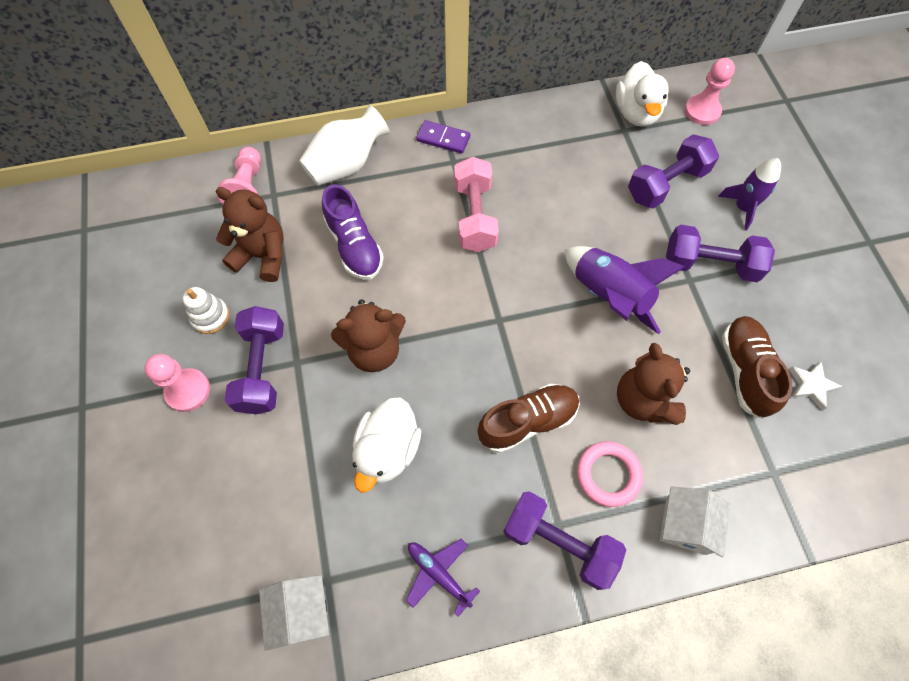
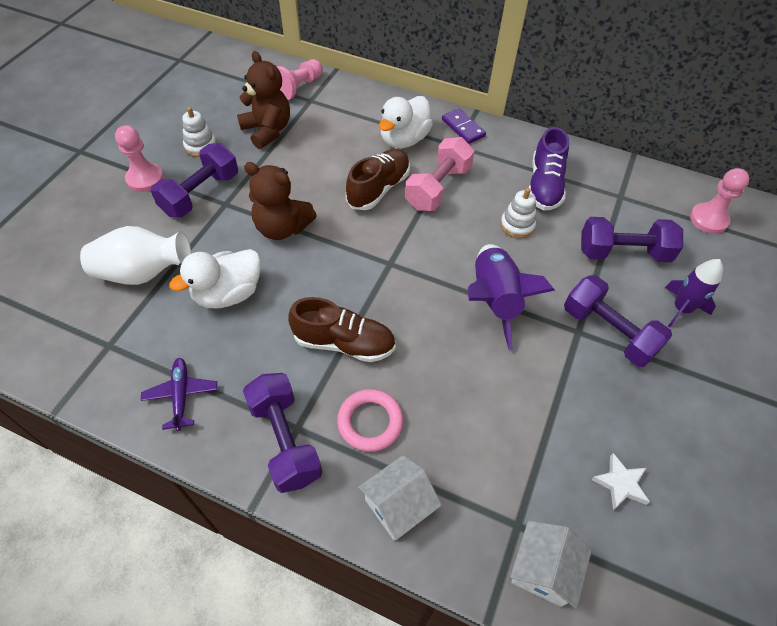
camera: 35 degrees right, 10 degrees down
(301, 612) = (75, 351): white house -> white house (543, 570)
(346, 165) = (376, 108): white vase -> white vase (143, 273)
(354, 246) = (333, 158): purple shoe -> purple shoe (544, 186)
(569, 211) = (517, 225): none -> white stacking toy
(636, 113) = (643, 190): white duck -> white duck (404, 140)
(643, 400) = (451, 391): brown teddy bear -> none
(745, 370) = (565, 429): brown shoe -> brown shoe (378, 189)

